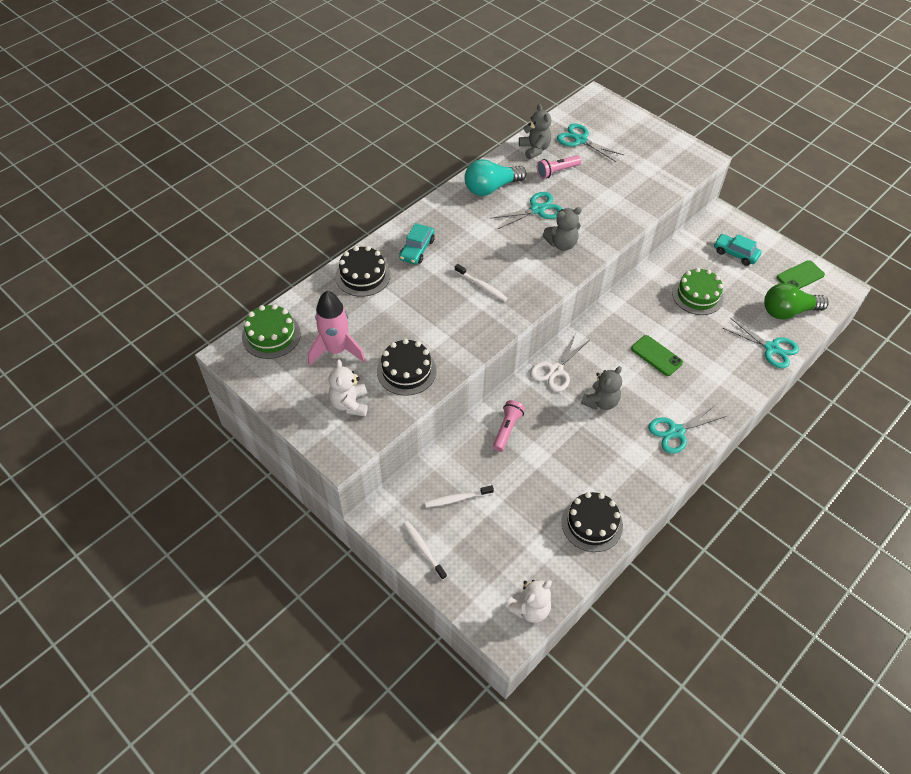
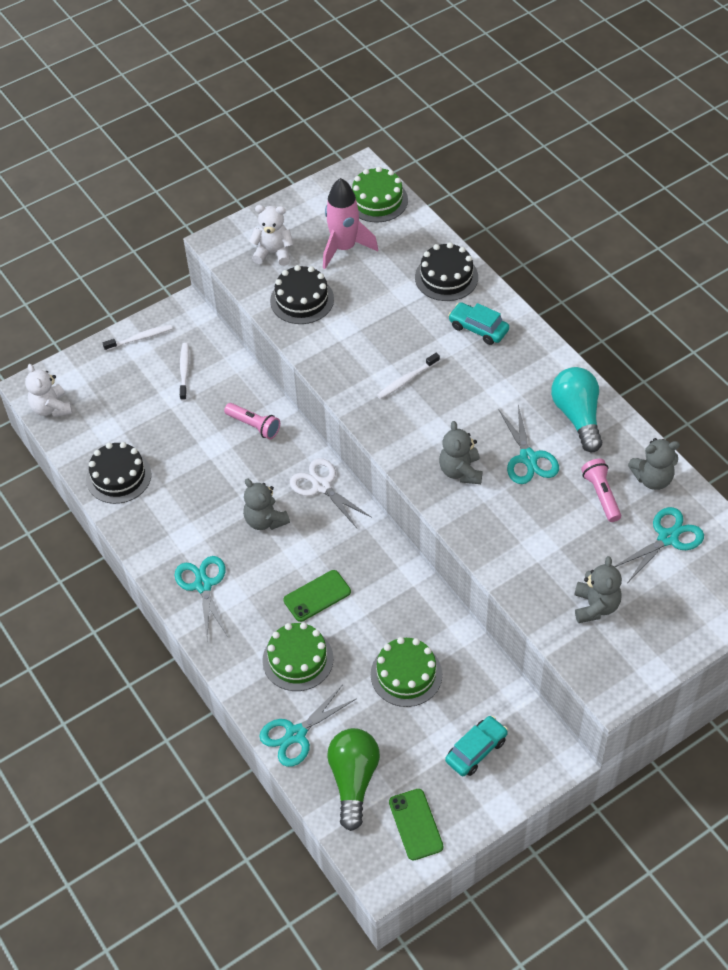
camera: 105 degrees right, 0 degrees up
(647, 168) = (595, 606): none -> grey teddy bear
(713, 358) = (298, 659): none -> green cake

